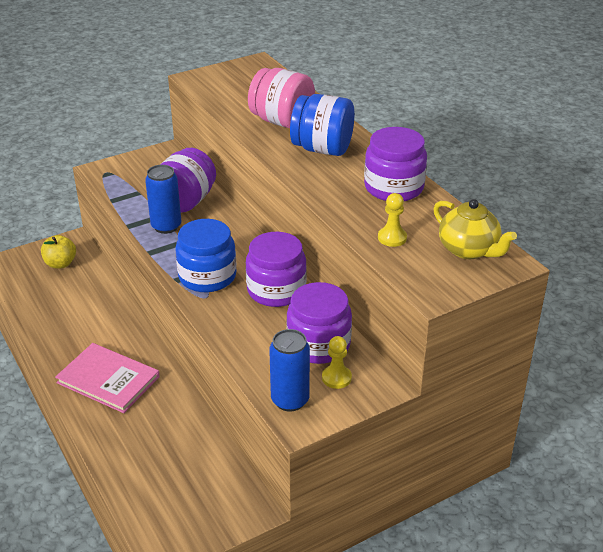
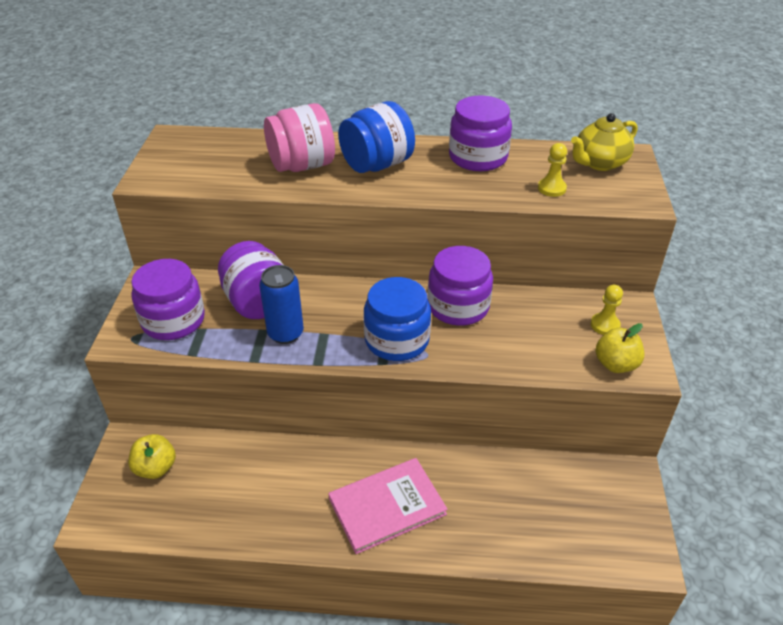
camera: 55 degrees left, 5 degrees up
(290, 400) = (615, 364): blue can -> yellow apple
(318, 344) = (554, 315): purple jar -> purple jar (173, 320)
(469, 250) = (599, 163): yellow teapot -> yellow teapot turned 150 degrees clockwise

